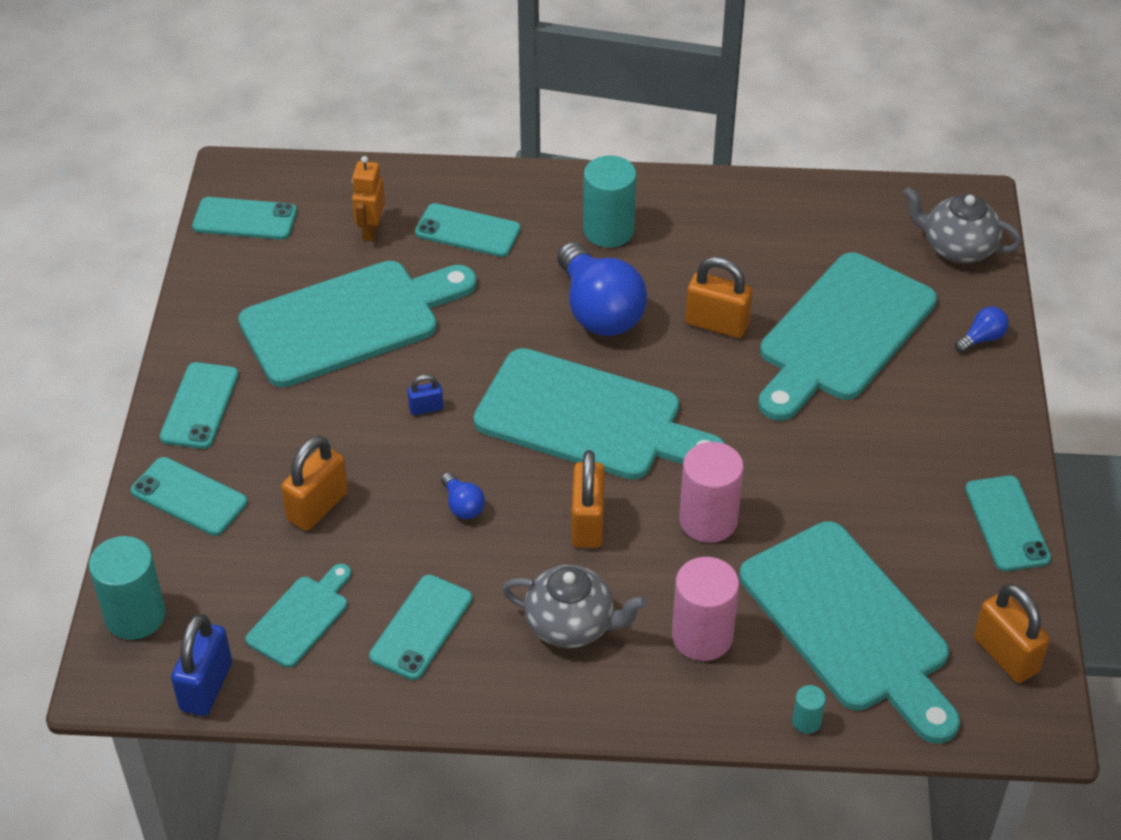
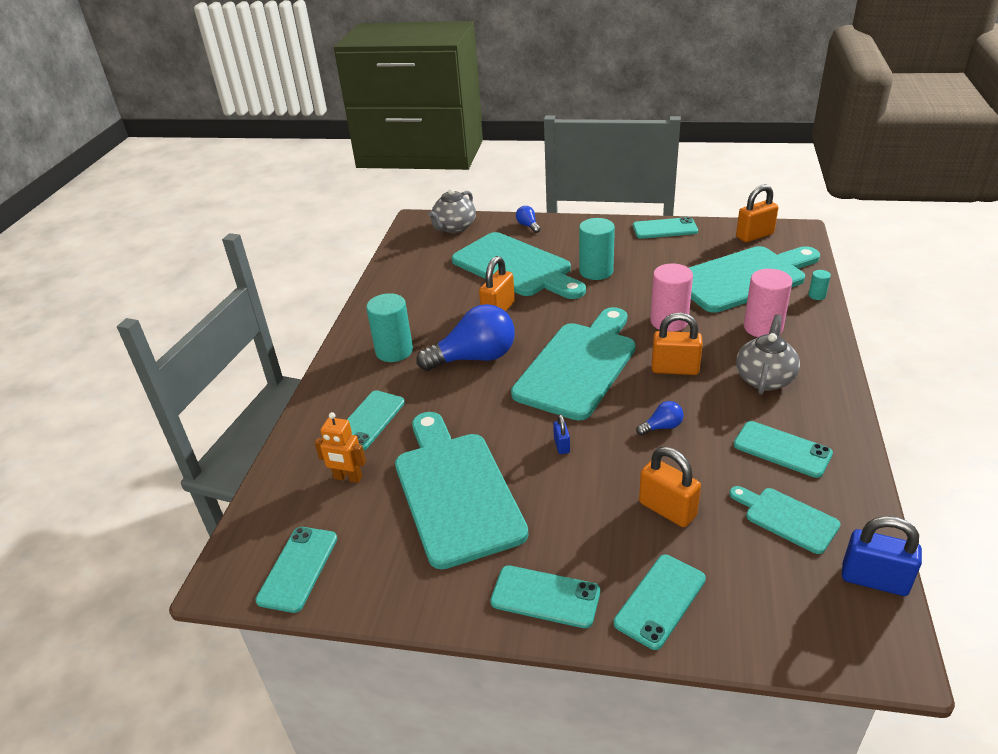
camera: 80 degrees left, 10 degrees down
(135, 615) = (808, 638): turquoise cylinder -> turquoise cylinder (596, 271)

